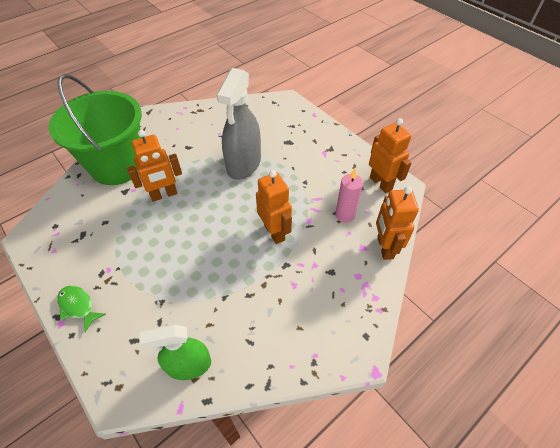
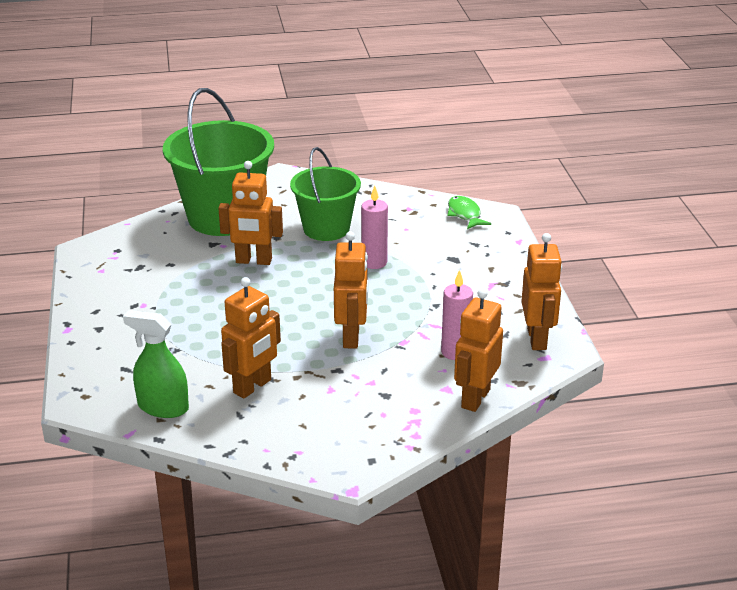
camera: 30 degrees right, 20 degrees down
(78, 306) = (93, 323): green fish -> green fish (465, 214)
(194, 148) = (326, 228): none -> green bucket
(241, 309) = (253, 387): none -> orange robot
(243, 164) = (374, 262): grey spray bottle -> pink candle

